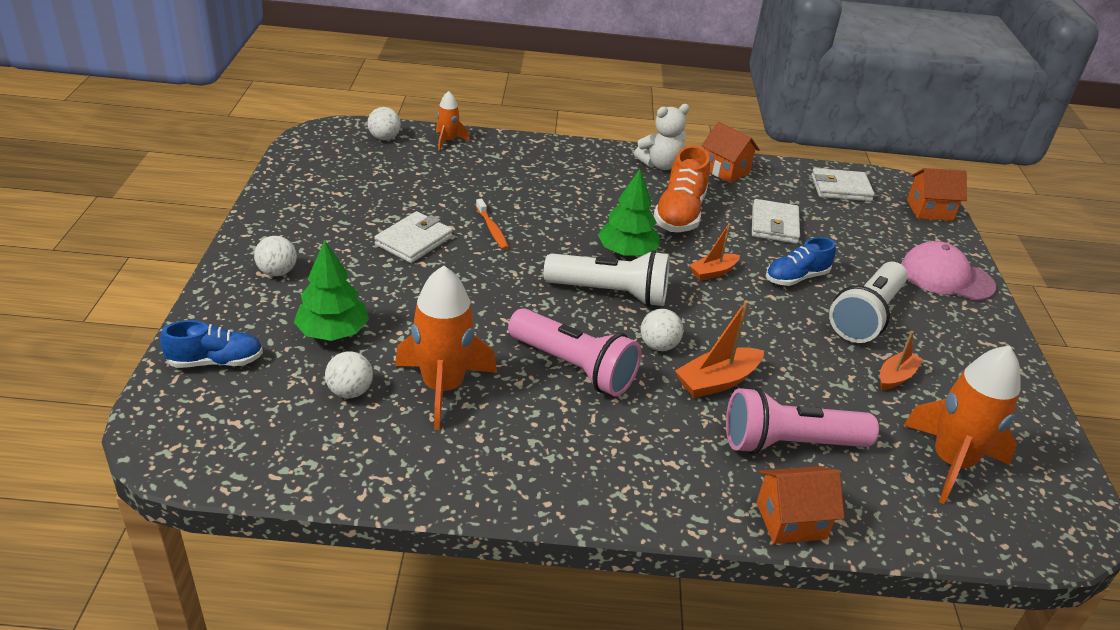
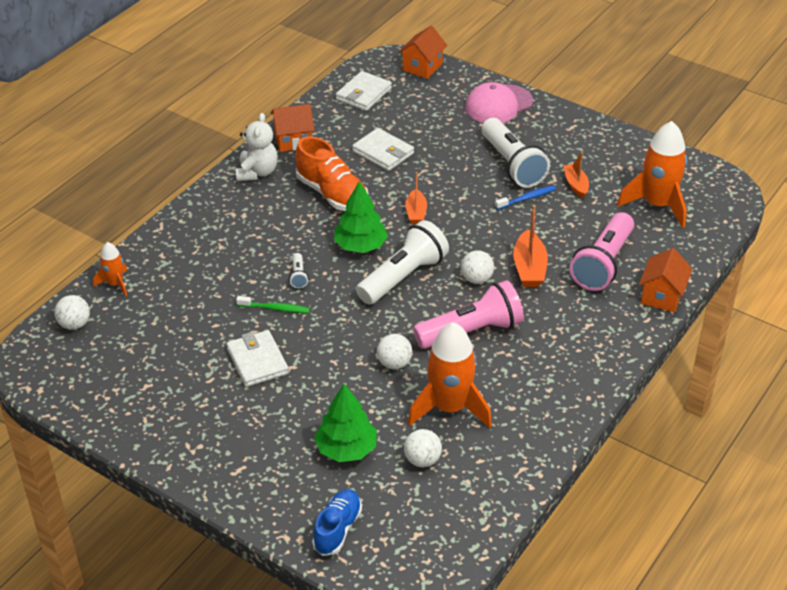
camera: 55 degrees left, 5 degrees up
(277, 272) = (242, 460): white ball -> white ball (394, 363)
(492, 229) = (275, 308): orange toothbrush -> green toothbrush
(548, 229) = (298, 276): none -> white flashlight
(796, 278) = (450, 175): blue shoe -> none
(826, 344) = (527, 198): none -> blue toothbrush

